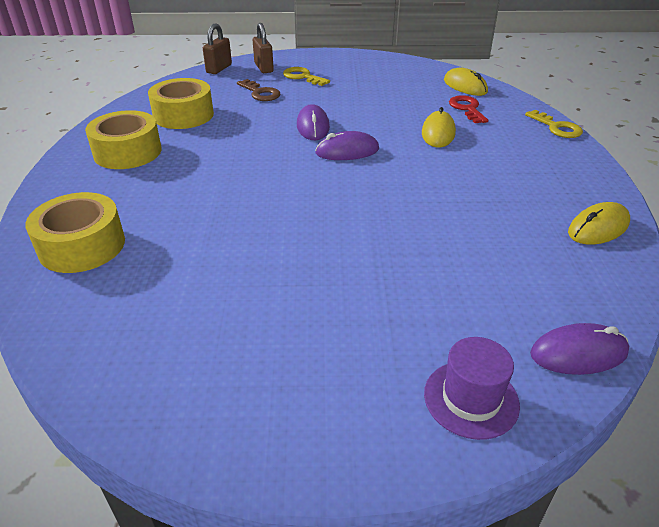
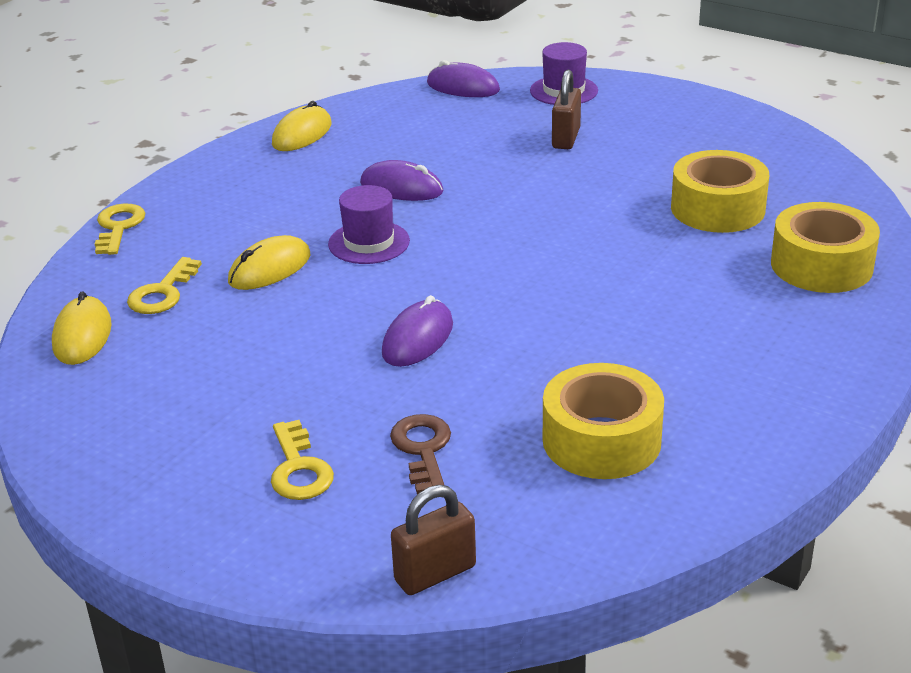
camera: 145 degrees left, 5 degrees down
(127, 152) = (730, 385): yellow tape -> yellow tape (717, 208)
(264, 68) = (339, 535): brown padlock -> brown padlock (566, 138)
(347, 151) = (421, 282): purple mouse -> purple mouse (401, 188)
(409, 163) = (369, 242): none -> purple hat
(467, 108) = (162, 293): red key -> yellow key
(598, 228) = (302, 134): yellow mouse -> yellow mouse turned 60 degrees counterclockwise

